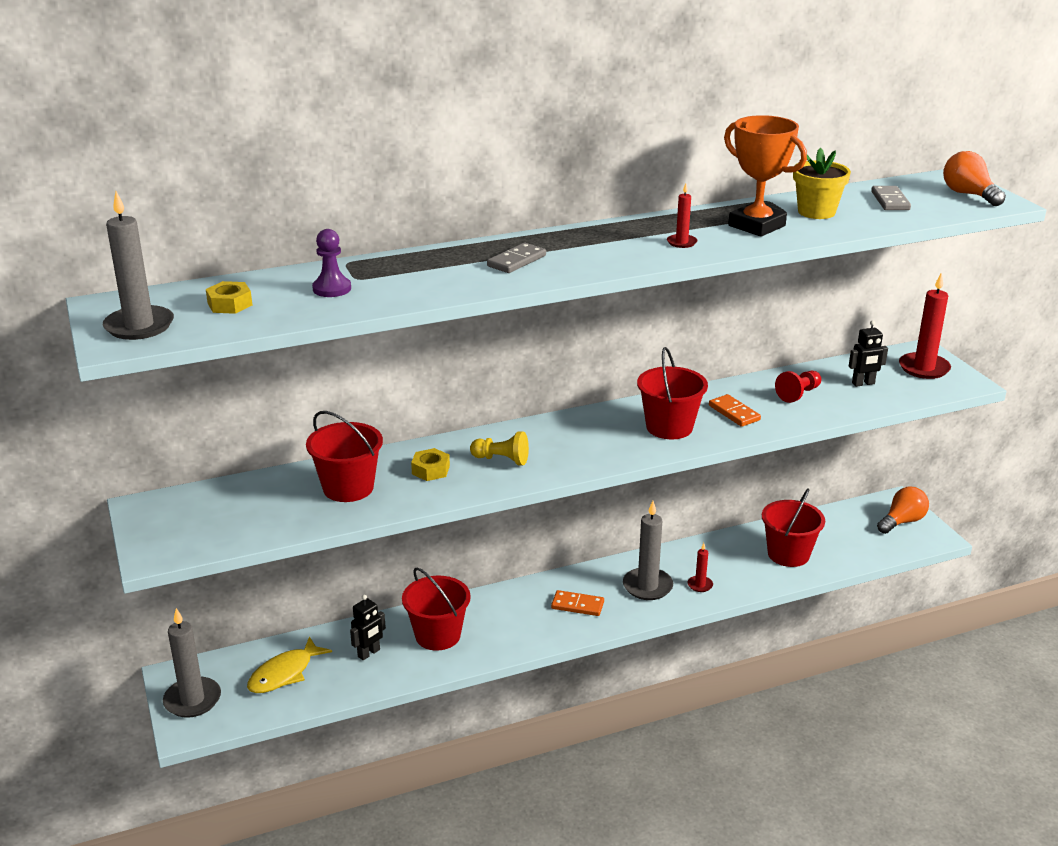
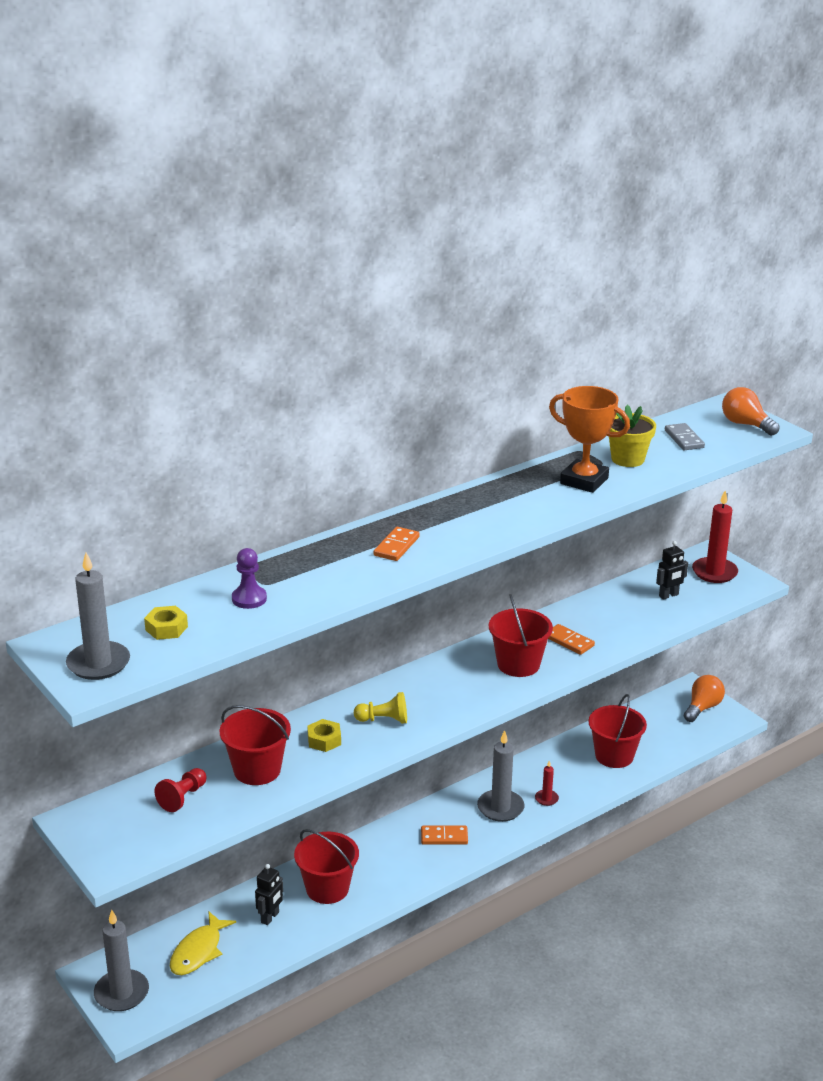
camera: 15 degrees left, 0 degrees up
(516, 261) = (396, 546): grey domino -> orange domino
(681, 242) = (529, 508): red candle -> none
(798, 394) = (617, 614): red pawn -> red pawn (183, 797)

